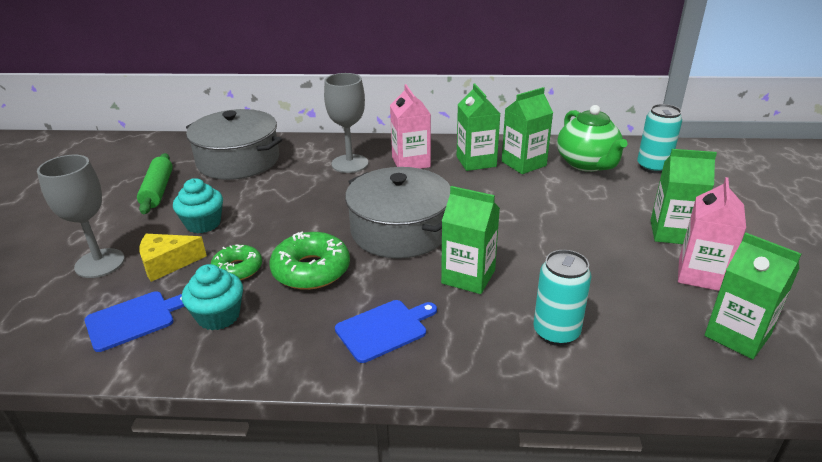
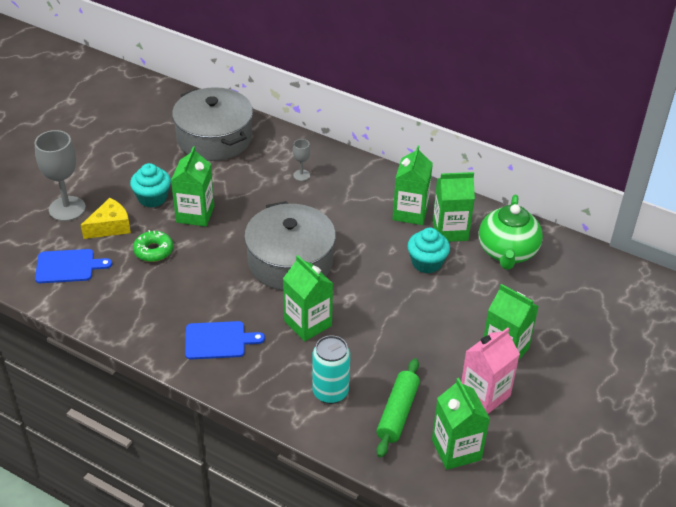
camera: 25 degrees right, 10 degrees up
(158, 190) = (137, 150): green rolling pin -> green rolling pin (397, 413)
(167, 263) = (110, 227): yellow cheese -> yellow cheese turned 135 degrees clockwise
(218, 316) = (120, 285): turquoise cupcake -> turquoise cupcake (427, 263)
(263, 223) = (195, 214): none -> green carton
(311, 270) = (202, 272): green donut -> none
(350, 164) = (301, 175): grey goblet -> grey goblet, size x0.49
(411, 162) = (353, 192): pink carton -> none
(653, 167) = (564, 279): turquoise can -> none

